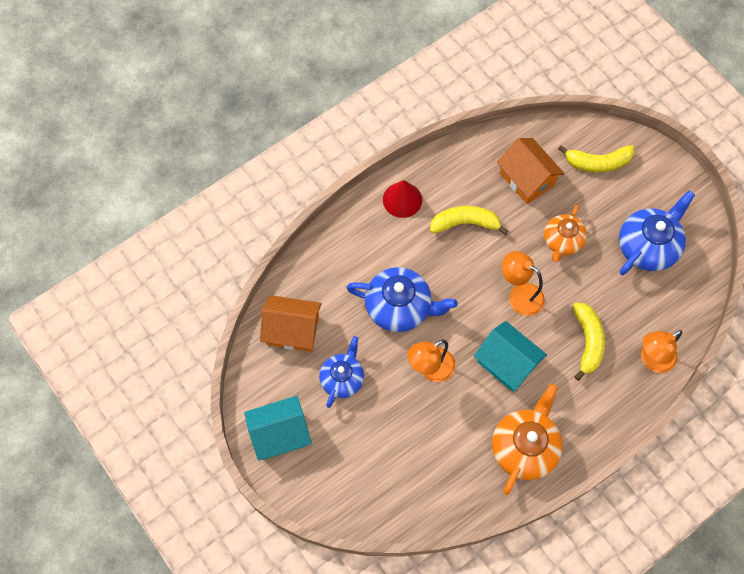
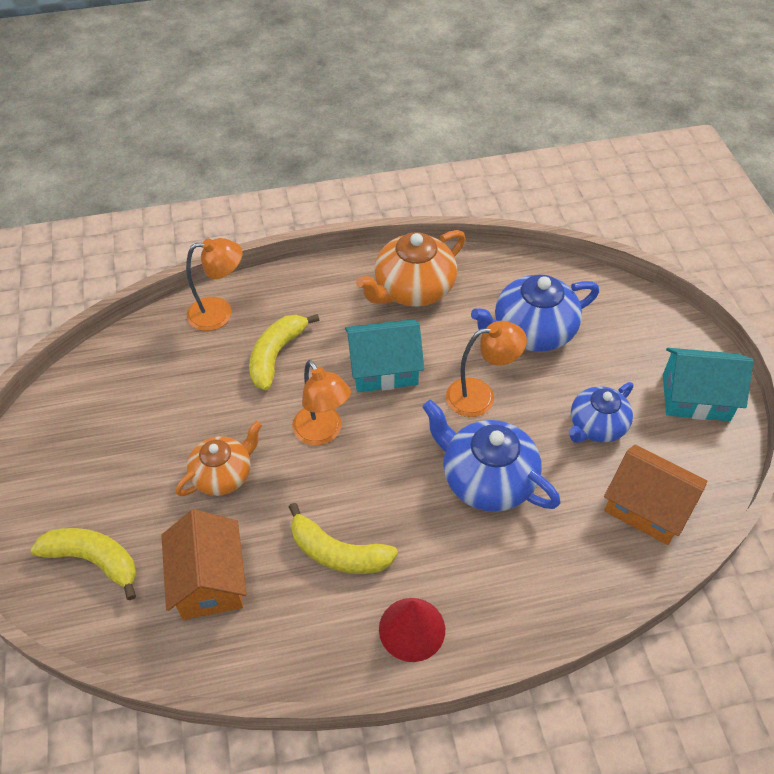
camera: 155 degrees left, 15 degrees down
(507, 363) = (384, 369): turquoise house -> turquoise house turned 75 degrees counterclockwise
(648, 246) = (123, 425): blue teapot -> blue teapot (532, 331)

